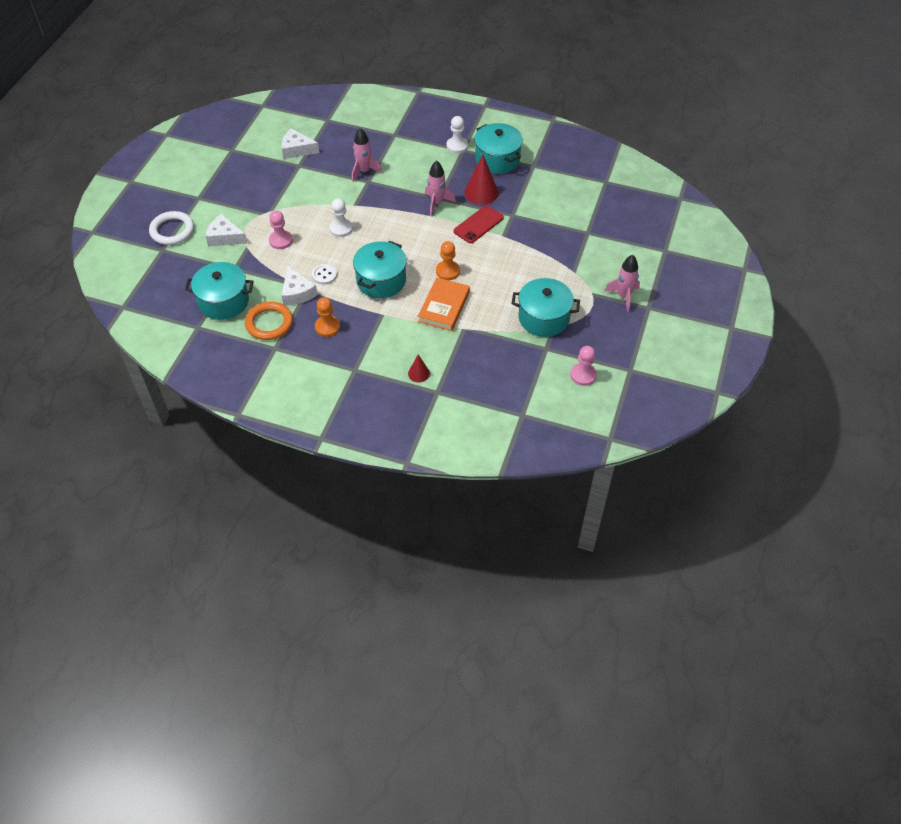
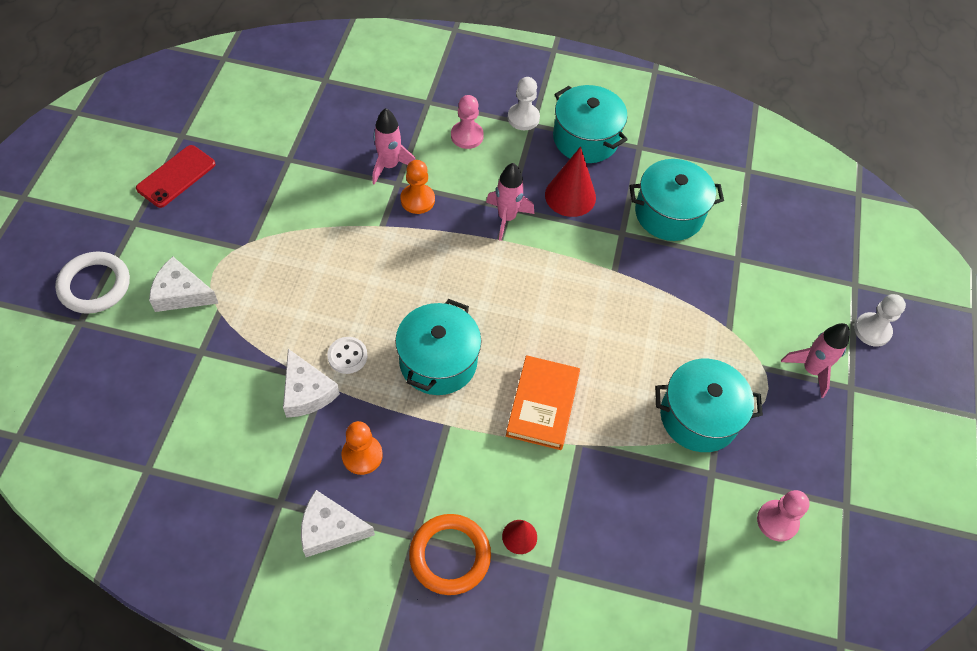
camera: 10 degrees left, 5 degrees up
(223, 301) = (187, 416): turquoise pot -> turquoise pot (669, 213)
(269, 323) = (266, 454): orange ring -> orange ring (450, 555)
(281, 240) = (271, 295): pink pawn -> pink pawn (467, 136)
(297, 149) = (283, 132): white cheese -> white cheese (330, 529)
(341, 228) = (365, 269): white pawn -> white pawn (872, 330)
(447, 271) = (539, 338): orange pawn -> orange pawn (417, 200)
(478, 224) = (574, 252): red phone -> red phone (176, 176)

